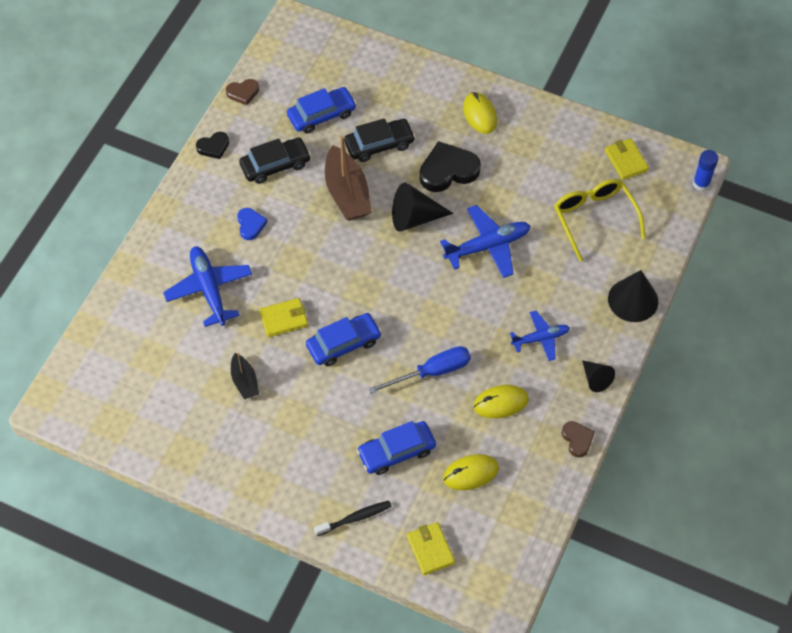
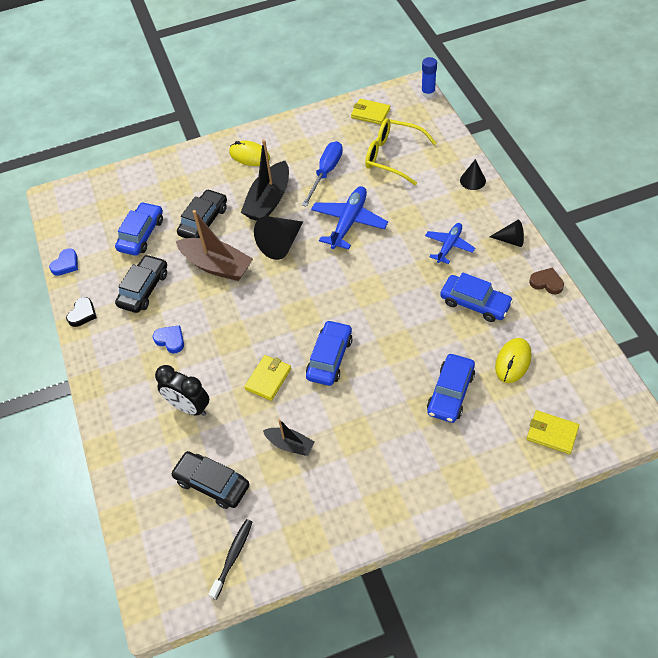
camera: 40 degrees left, 5 degrees down
(166, 359) = (212, 483): none -> black car
(209, 289) = (189, 407): blue plane -> black clock
(243, 93) = (66, 264): brown heart -> blue heart
(355, 518) = (479, 462): black toothbrush -> black toothbrush (233, 557)
(431, 372) = (409, 324): blue screwdriver -> blue screwdriver (326, 173)
(448, 170) = (268, 201): black heart -> black boat
(500, 403) = (475, 303): yellow mouse -> blue car
(633, 300) = (472, 180): black cone -> black cone, size x0.60

